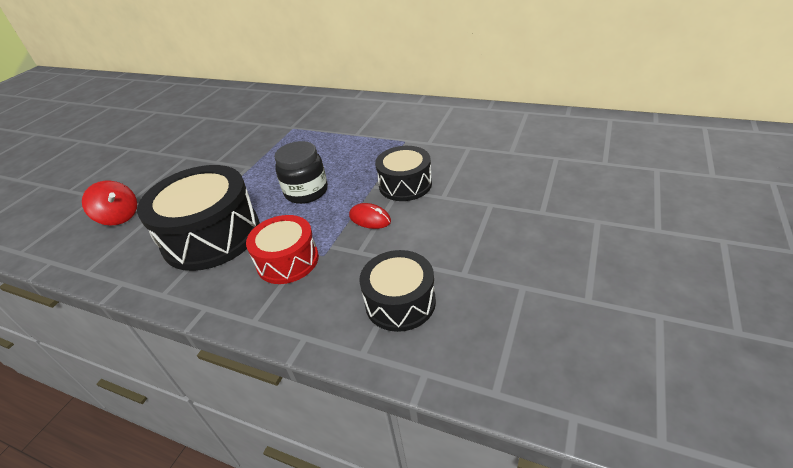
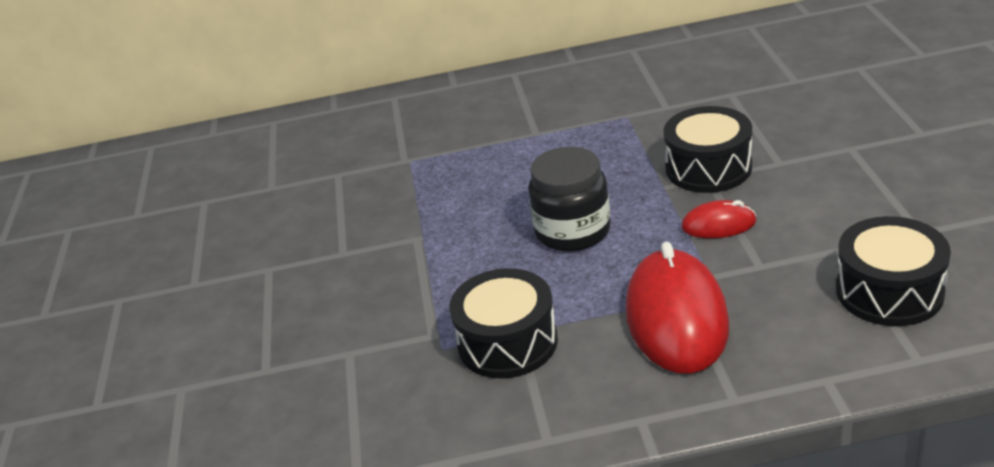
camera: 30 degrees left, 5 degrees down
(119, 217) = (288, 393): red spinning top -> none
(212, 236) = (507, 342): black drum -> black drum, size x0.59
(287, 261) = (676, 318): red drum -> red mouse

